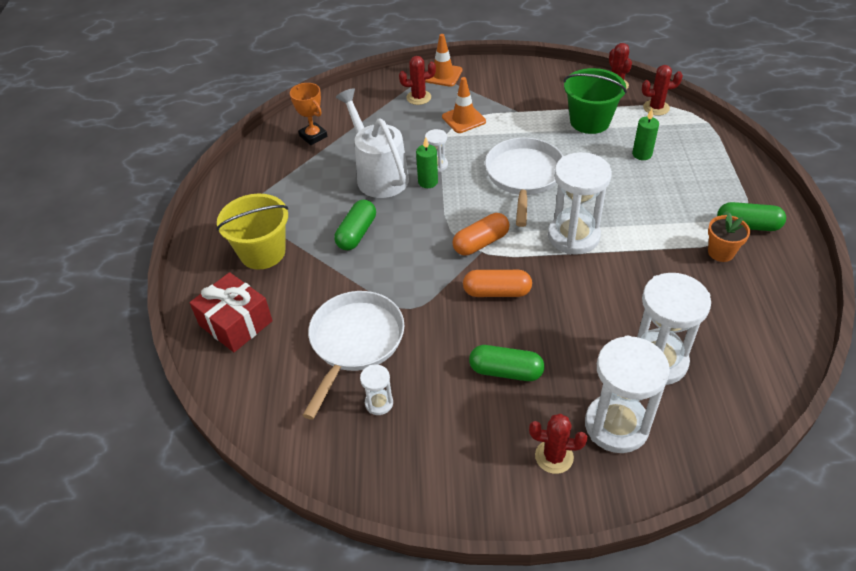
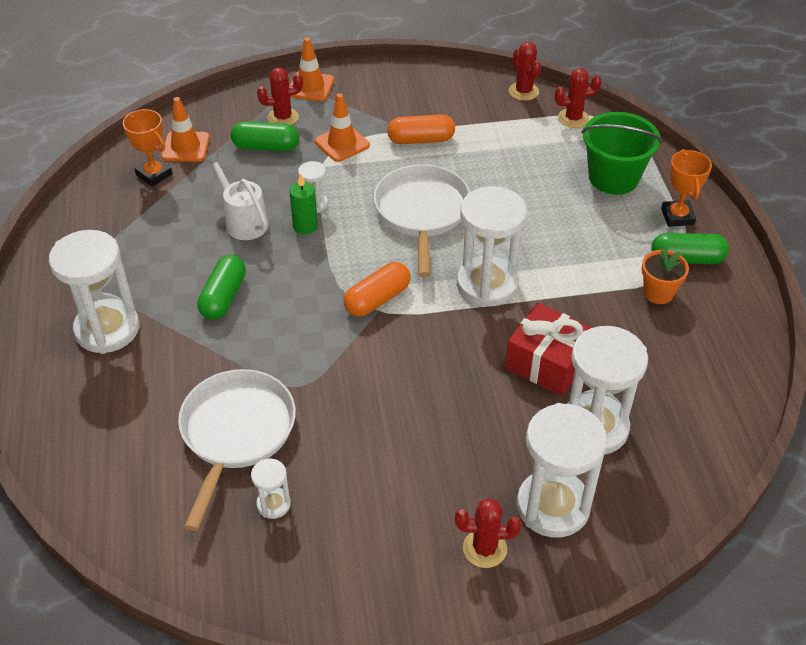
camera: 10 degrees left, 0 degrees up
(236, 323) = (84, 420): red gift -> red gift (547, 362)
(262, 252) = (107, 329): yellow bucket -> white hourglass
(340, 116) = (186, 147): none -> orange traffic cone
(378, 175) = (243, 221): white watering can -> white watering can, size x0.66
(497, 292) = (402, 359): orange capsule -> orange capsule (421, 140)
(506, 371) = (421, 453): green capsule -> green capsule (266, 147)
(589, 121) = (495, 139): green bucket -> green bucket (613, 177)
(642, 154) = (560, 178): green candle -> none
(741, 190) = (677, 216): none -> orange trophy

